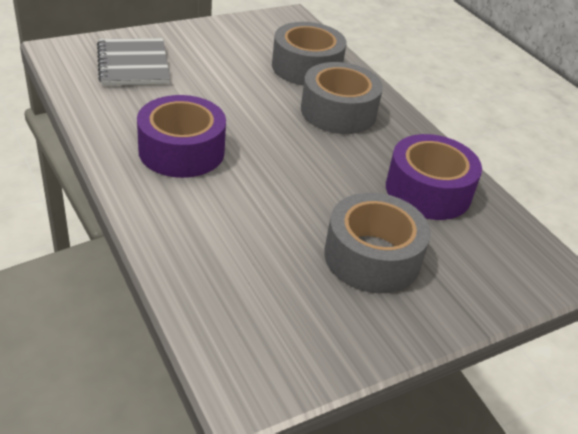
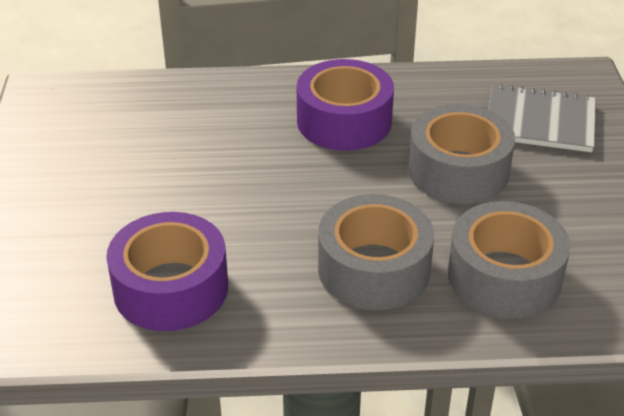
camera: 120 degrees right, 0 degrees up
(372, 257) = (107, 200): grey tape -> grey tape (458, 170)

